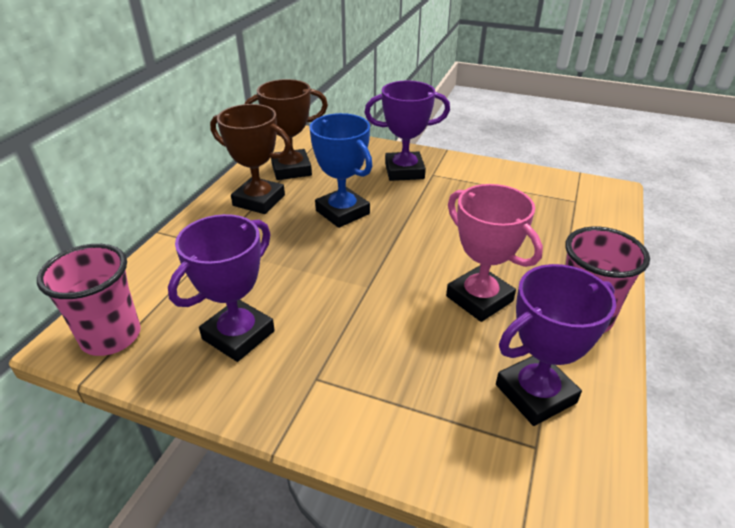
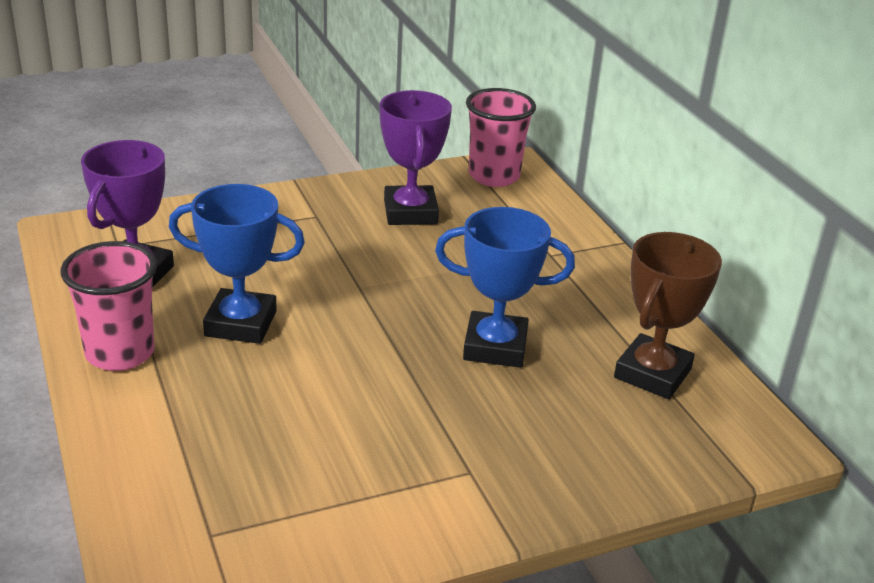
camera: 135 degrees right, 5 degrees down
(259, 200) = (603, 314): brown trophy -> none
(404, 171) = (515, 454): purple trophy -> none
(479, 299) = (241, 323): pink trophy -> blue trophy

